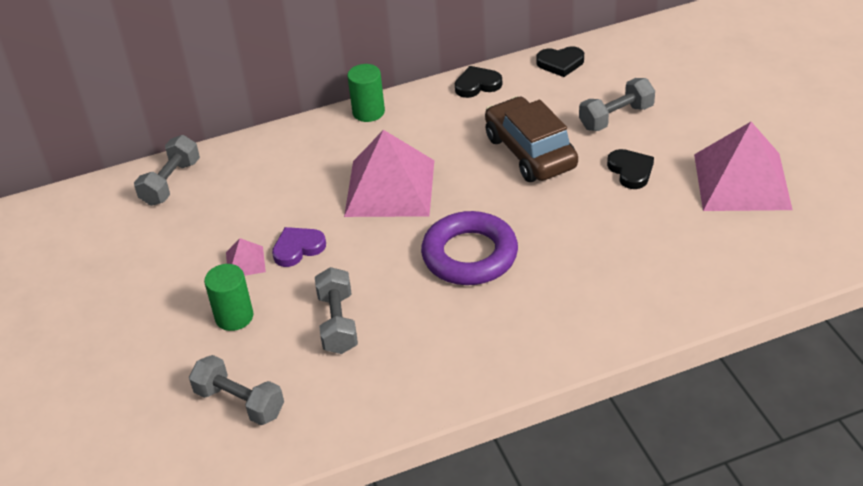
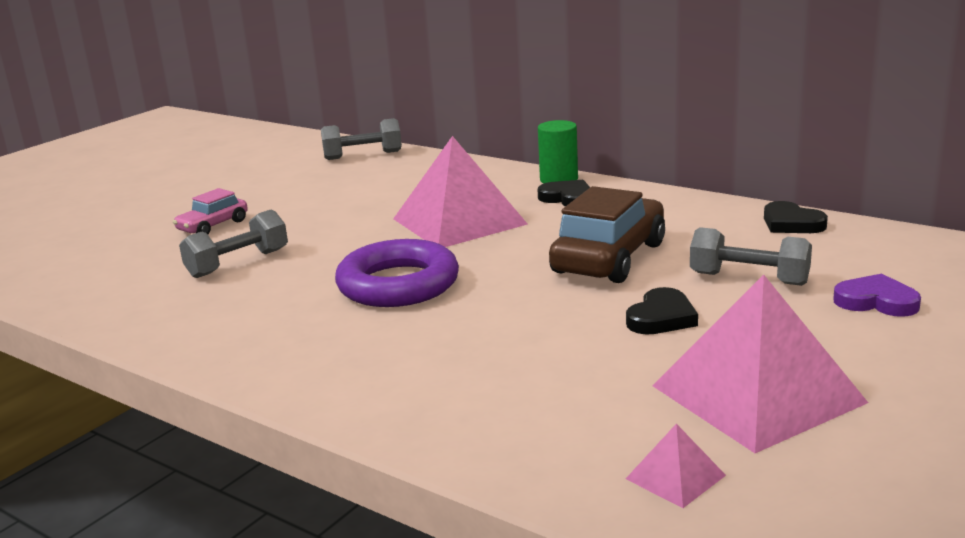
camera: 55 degrees right, 20 degrees down
(234, 317) = (213, 226): green cylinder -> pink car
(239, 402) = (102, 262): grey dumbbell -> none
(245, 262) = (289, 207): pink pyramid -> pink pyramid (675, 477)
(298, 248) = (327, 217): purple heart -> purple heart (876, 301)
(477, 85) = (679, 202): black heart -> black heart (568, 198)

